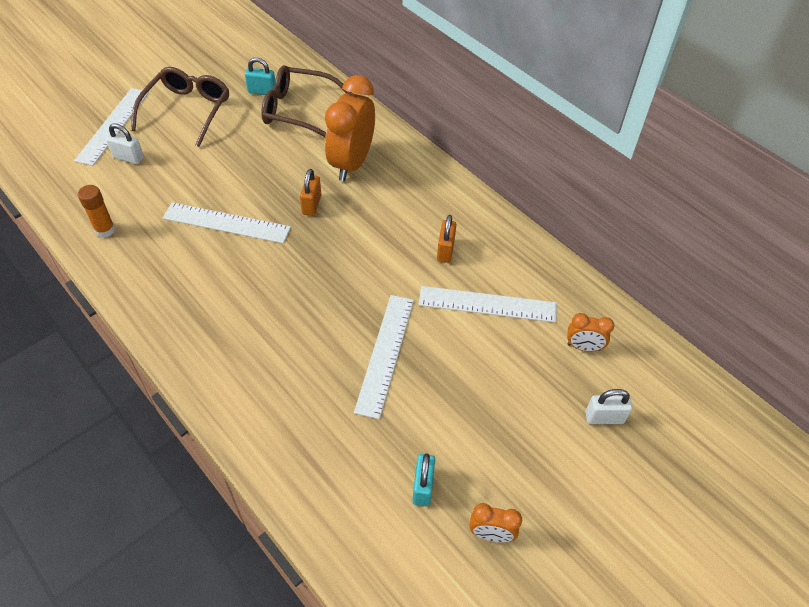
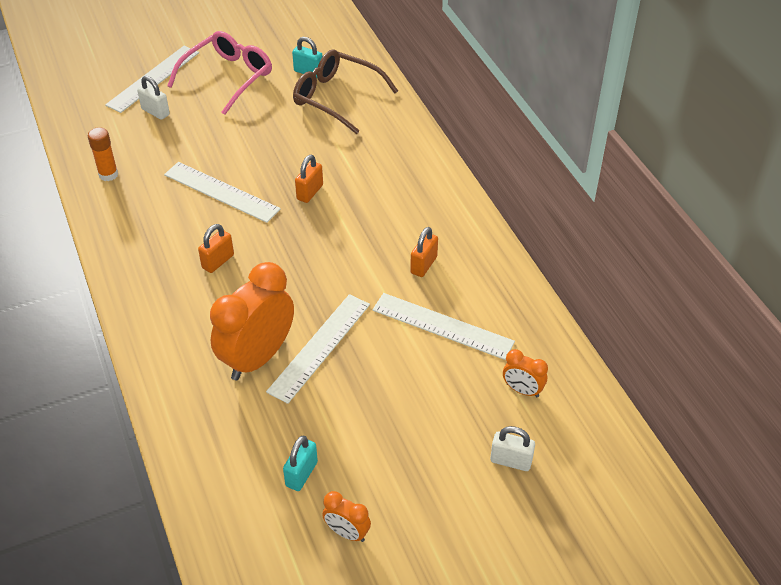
camera: 20 degrees right, 5 degrees down
(187, 111) = (227, 78): brown glasses -> pink glasses
(252, 293) = (218, 261): none -> orange padlock
(351, 163) = (367, 160): orange clock -> orange clock (257, 358)

